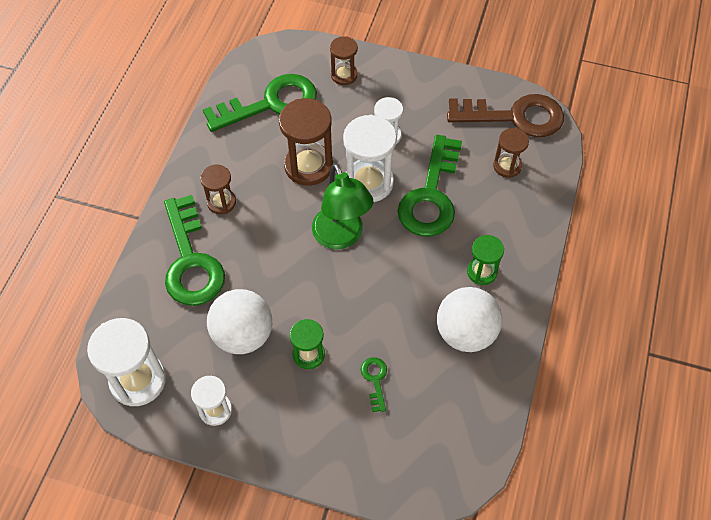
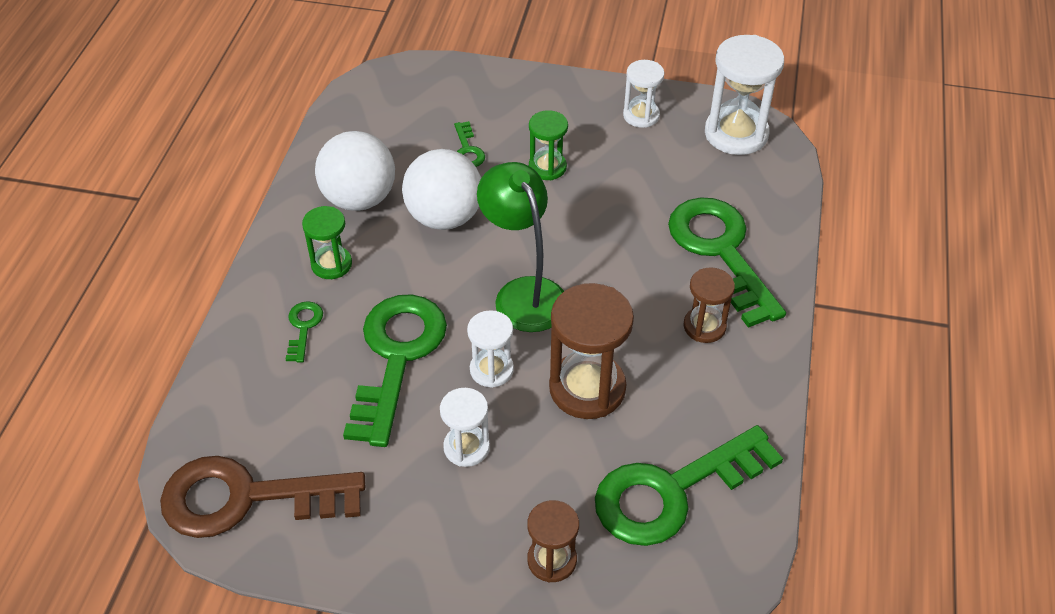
camera: 175 degrees right, 10 degrees down
(243, 335) = (629, 180): white ball -> white ball (444, 217)
(368, 182) = (491, 370): white hourglass -> white hourglass, size x0.58
(496, 222) = (303, 327): none -> green key
(507, 166) = (274, 410): brown hourglass -> none

